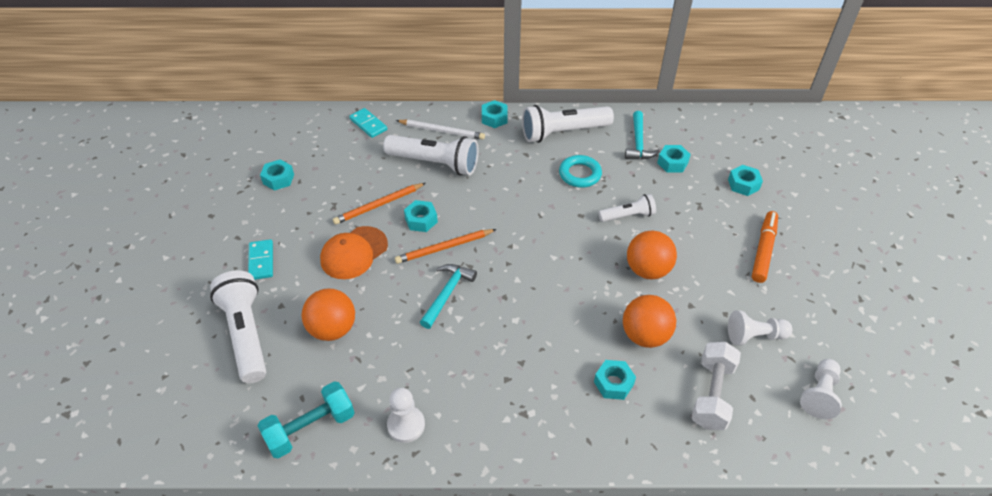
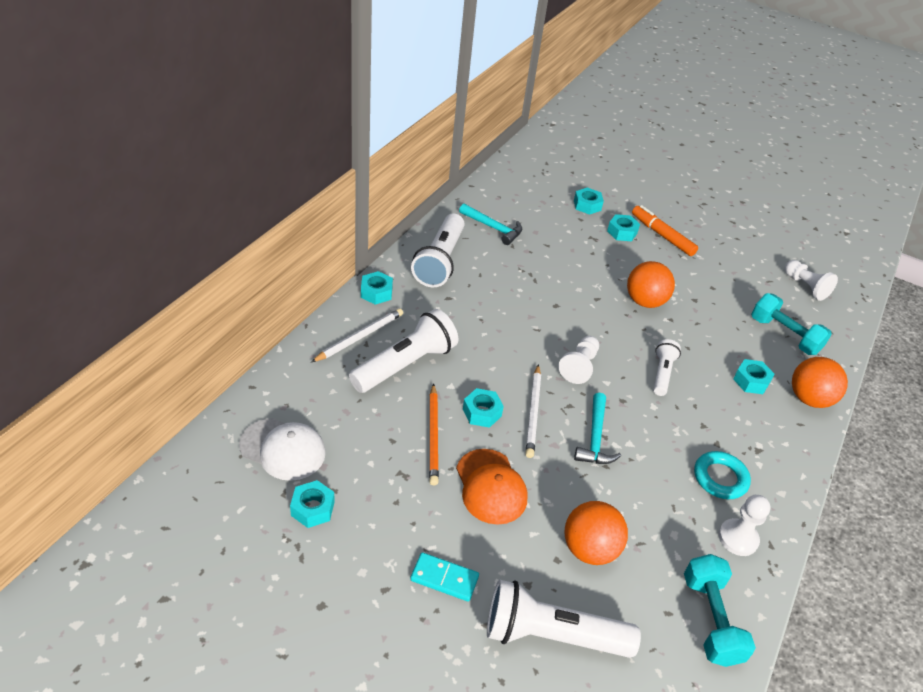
camera: 65 degrees left, 5 degrees down
(316, 145) = (283, 449): none -> white cap
(368, 124) = (291, 388): turquoise domino -> none
(444, 248) = (533, 412): orange pencil -> white pencil
(447, 294) = (595, 438): turquoise hammer -> turquoise hammer turned 135 degrees counterclockwise
(580, 174) = (504, 280): turquoise ring -> turquoise ring (720, 478)
(628, 216) = (577, 280): white flashlight -> white flashlight (662, 373)
(645, 335) = (712, 339): orange ball -> orange ball (809, 399)
(672, 163) = (534, 224): turquoise nut -> turquoise nut (622, 232)
(712, 394) = (784, 335): white dumbbell -> turquoise dumbbell
(754, 336) = (741, 286): white pawn -> white pawn (579, 366)

